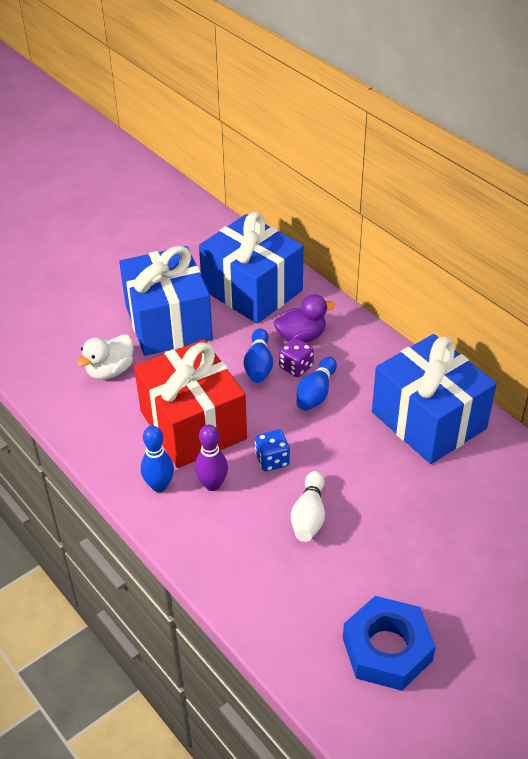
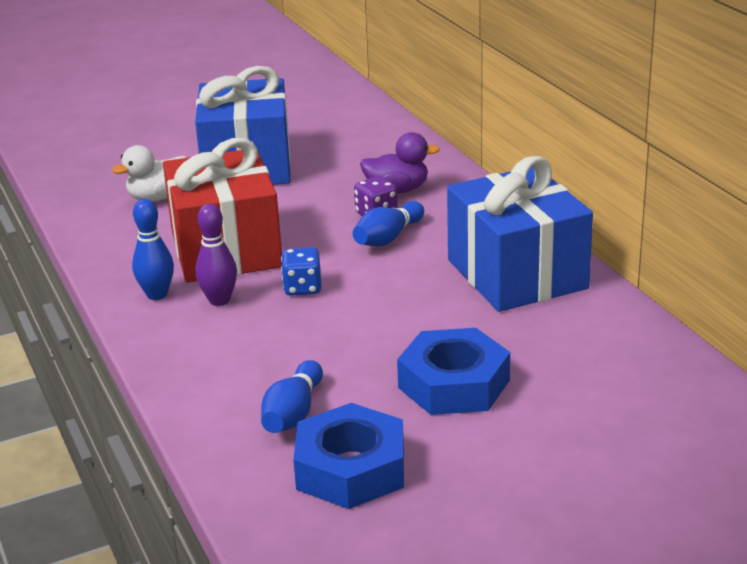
camera: 15 degrees right, 15 degrees down
(252, 290) = (360, 148): blue gift -> none
(258, 365) = (332, 209): blue bowling pin -> blue bowling pin (293, 414)
(309, 516) = (319, 340): white bowling pin -> none
(427, 547) = (454, 384): none -> blue nut

